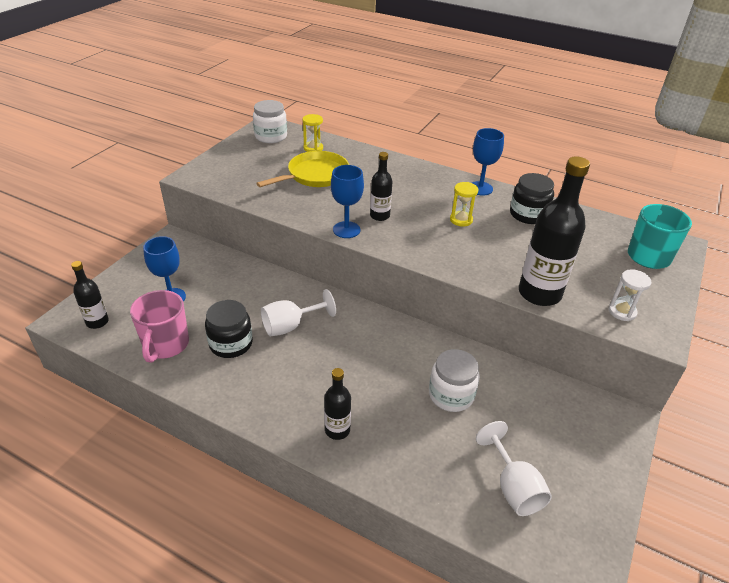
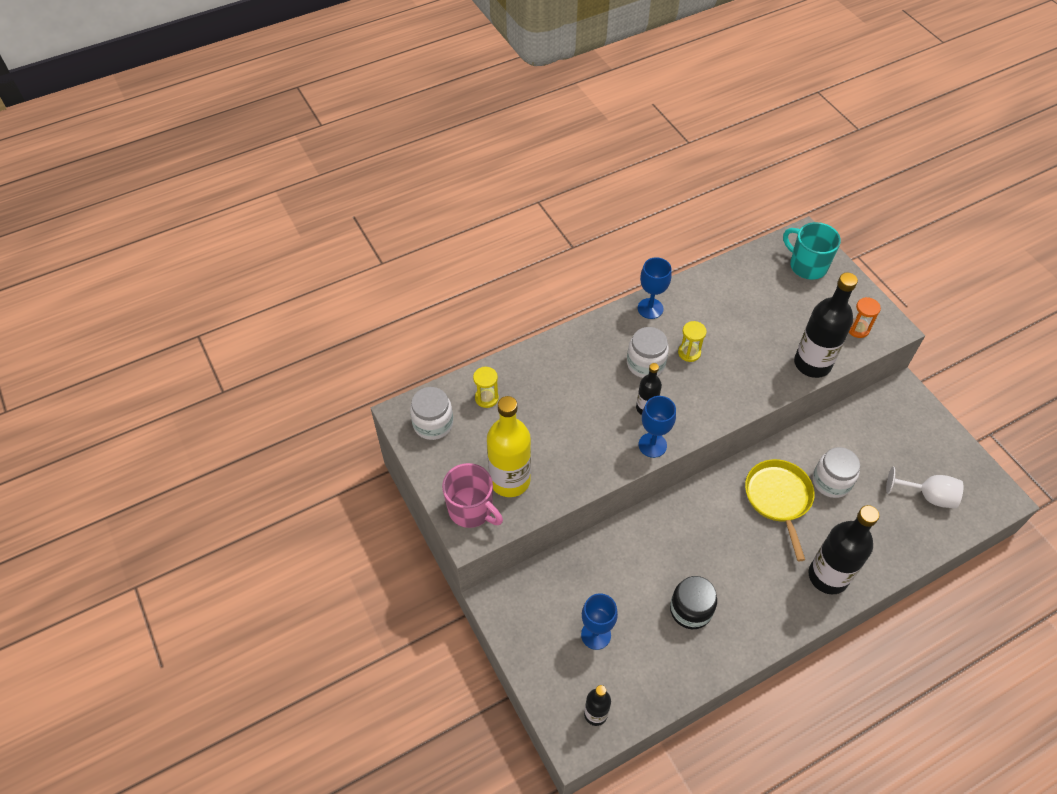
camera: 55 degrees left, 15 degrees up
(165, 345) = (663, 664): pink mug -> pink mug (471, 510)
(251, 178) = (510, 480): none -> yellow bottle
(291, 326) = (693, 552): white goblet -> none
(315, 175) = (542, 423): yellow pan -> yellow pan (778, 498)
(337, 430) = (828, 576): black bottle -> black bottle, size x1.86
(423, 202) = (645, 364): none -> white jar
(528, 214) = (710, 301): black jar -> none
(622, 312) = (858, 329): white hourglass -> orange hourglass

